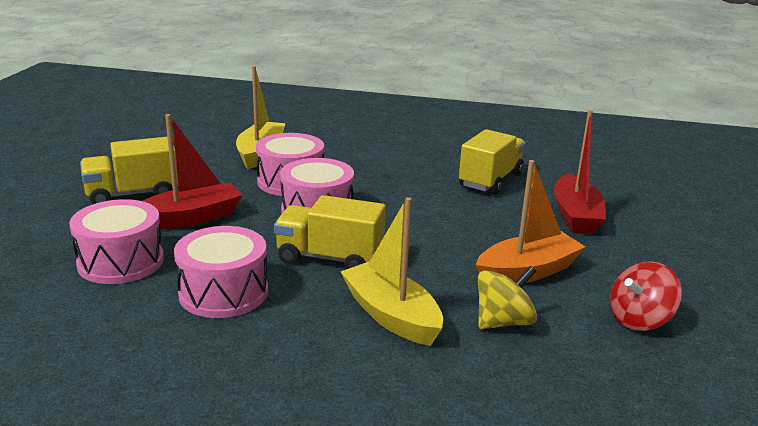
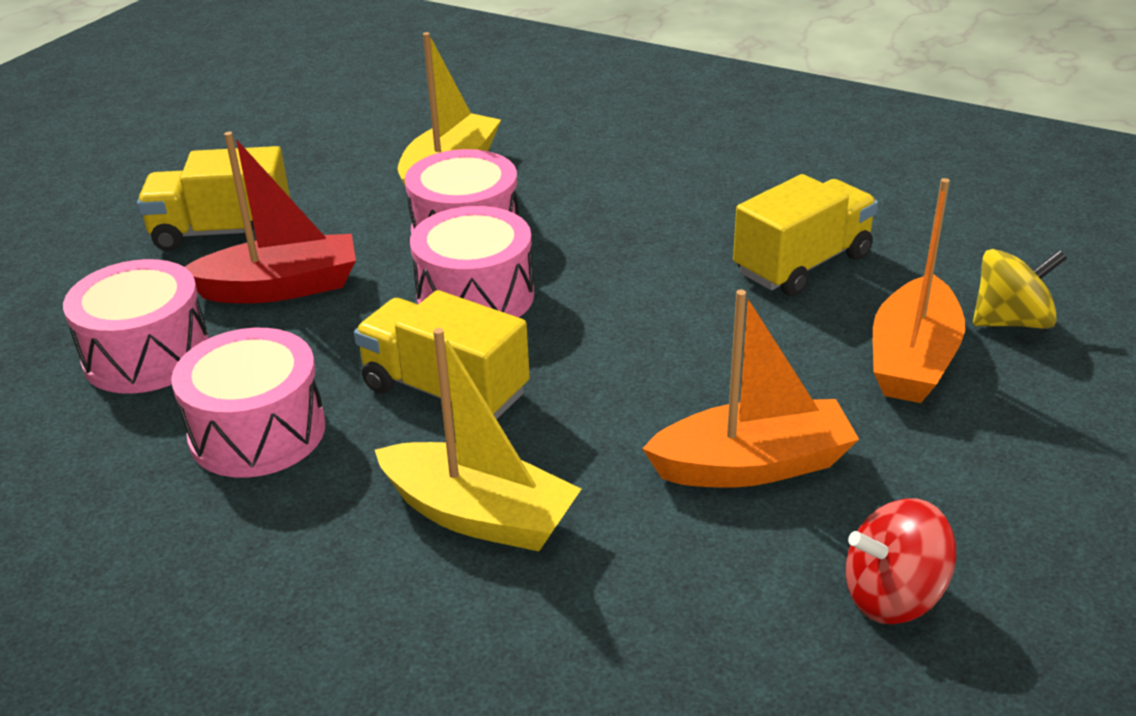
camera: 20 degrees right, 10 degrees up
(391, 315) = (479, 515): yellow boat -> yellow boat turned 135 degrees clockwise
(503, 322) = (651, 559): yellow spinning top -> yellow spinning top (1011, 321)
(575, 216) = (912, 360): red boat -> orange boat

